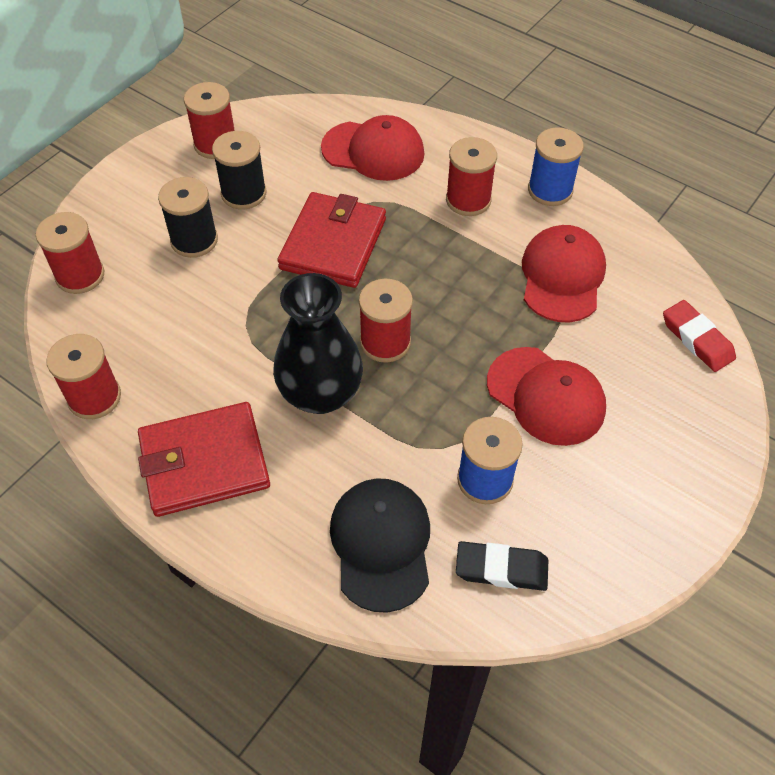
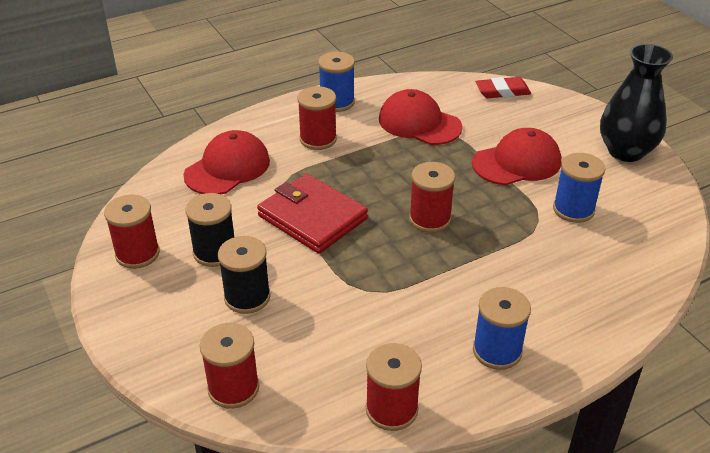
camera: 65 degrees left, 15 degrees down
(204, 462) = (497, 351): red wallet -> blue spool
(320, 394) = (461, 266): black vase -> black vase (625, 151)
(381, 544) = (609, 273): black cap -> none
(501, 569) = (645, 224): black eraser -> none

